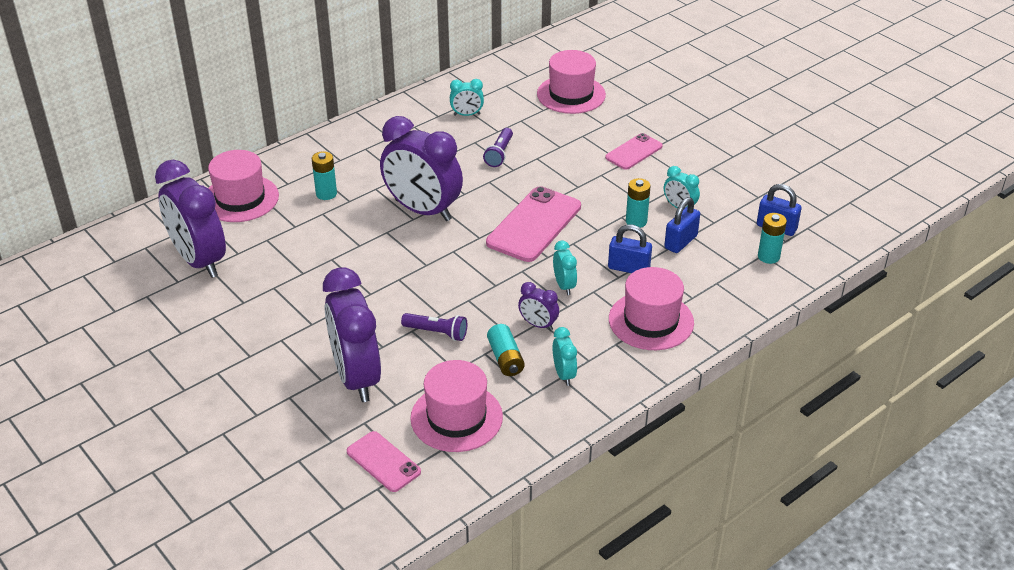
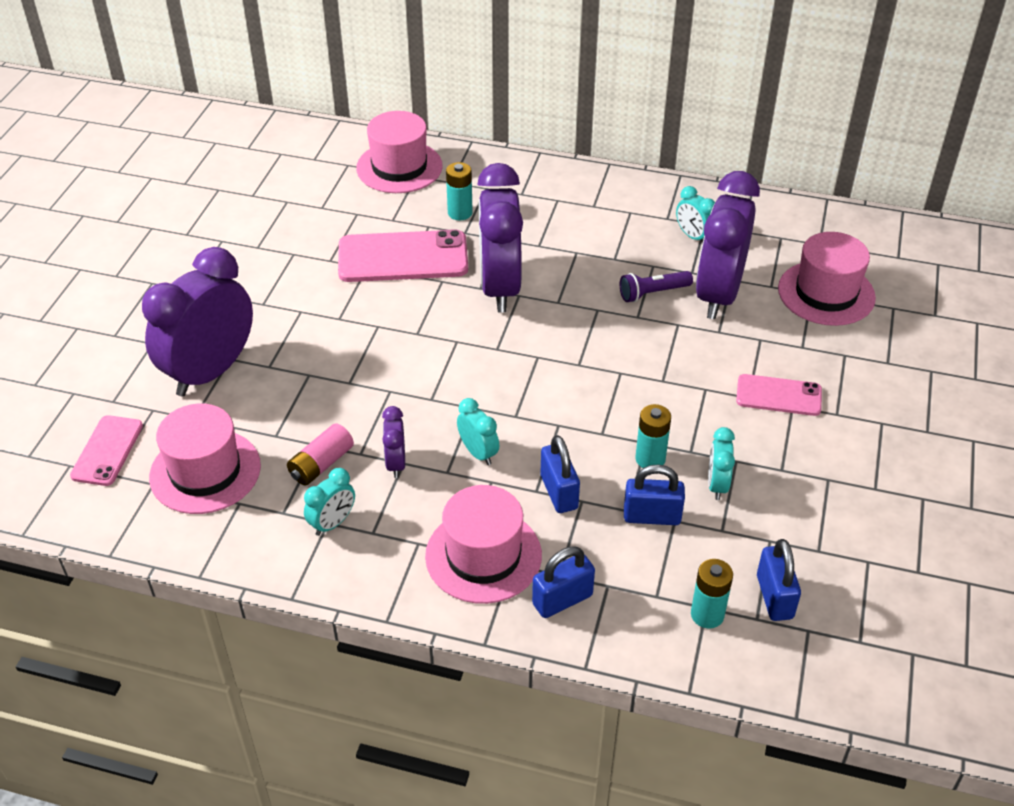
camera: 55 degrees right, 5 degrees up
(199, 260) = (290, 192): purple clock -> purple clock (718, 295)
(437, 332) = (319, 393): purple flashlight -> none
(505, 358) = (321, 464): turquoise battery -> pink battery
(534, 225) = (559, 379): pink phone -> pink phone (403, 257)
(564, 286) = (478, 453): turquoise clock -> turquoise clock turned 75 degrees counterclockwise
(712, 305) = (562, 600): none -> blue padlock

